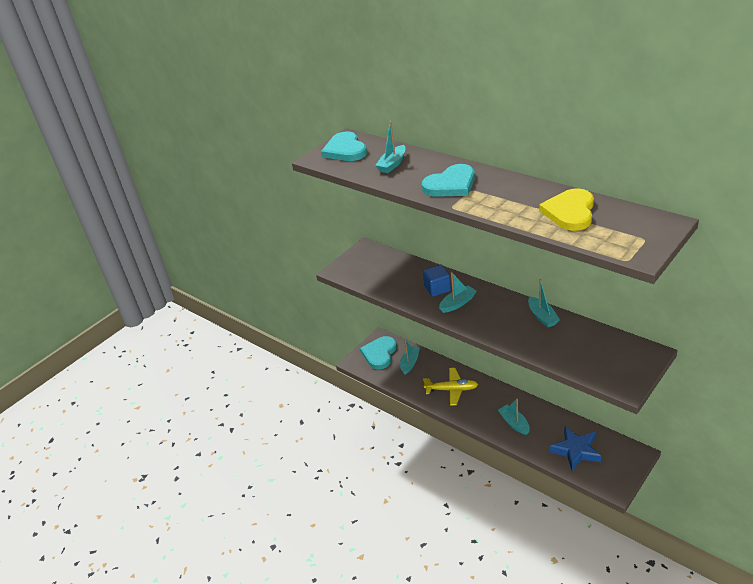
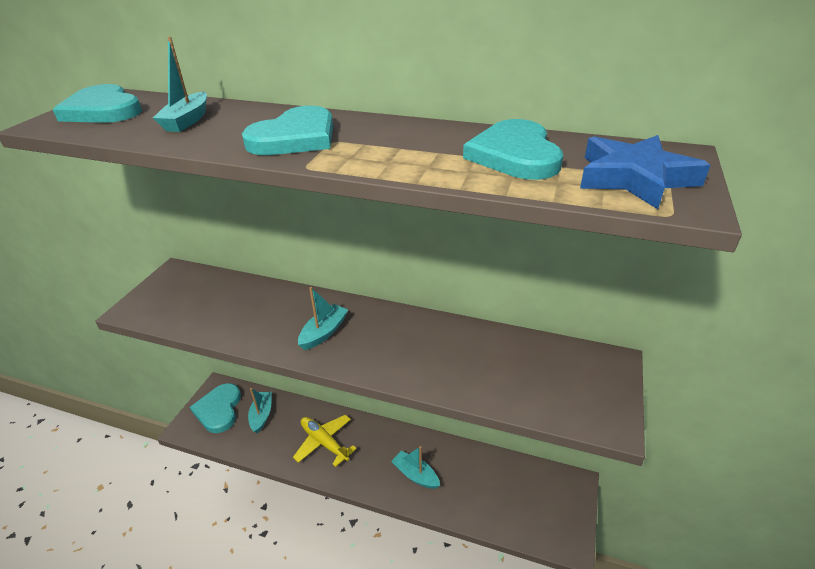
camera: 25 degrees left, 0 degrees up
(437, 289) = (289, 315): blue cube -> none
(452, 390) = (324, 442): yellow plane -> yellow plane turned 120 degrees counterclockwise
(542, 317) = (449, 333): turquoise boat -> none
(570, 212) = (515, 155): yellow heart -> turquoise heart
(576, 450) = (503, 497): blue star -> blue star (634, 178)

